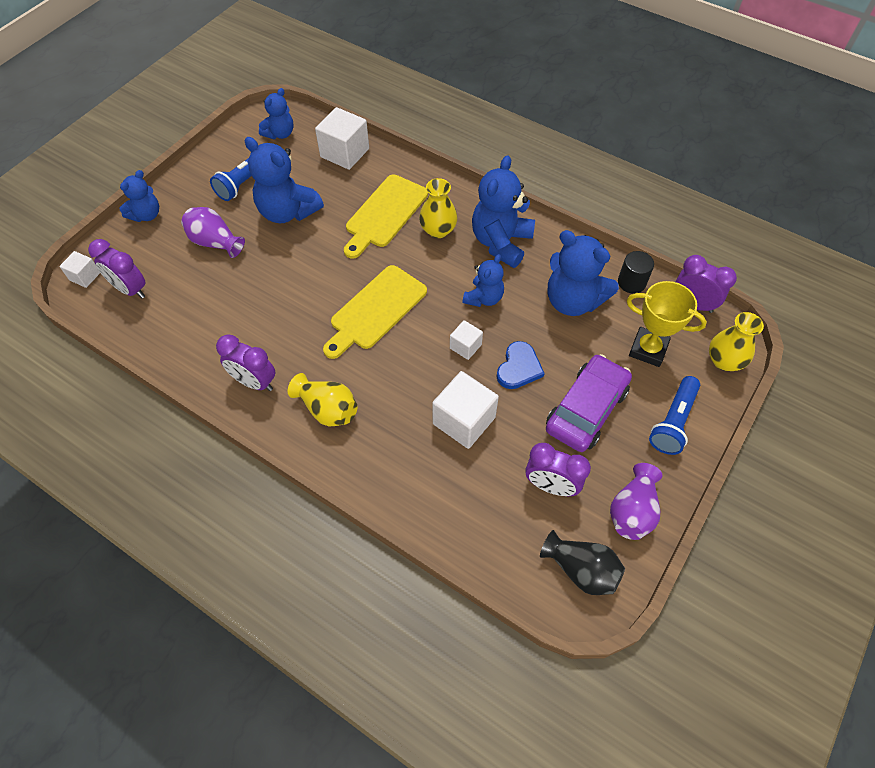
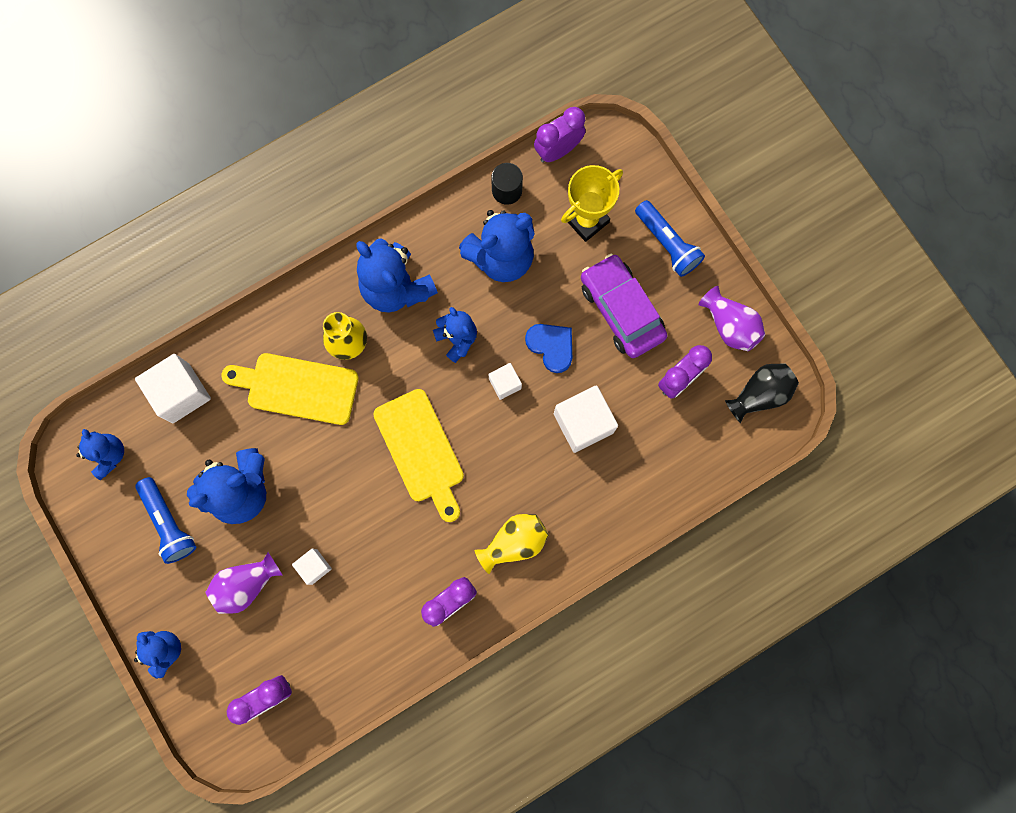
camera: 65 degrees left, 20 degrees up
(85, 276) = (225, 741): white cube -> white cube (314, 567)
(384, 214) = (297, 388): yellow cutting board -> yellow cutting board turned 135 degrees clockwise
(724, 361) = (629, 162): yellow vase -> none

